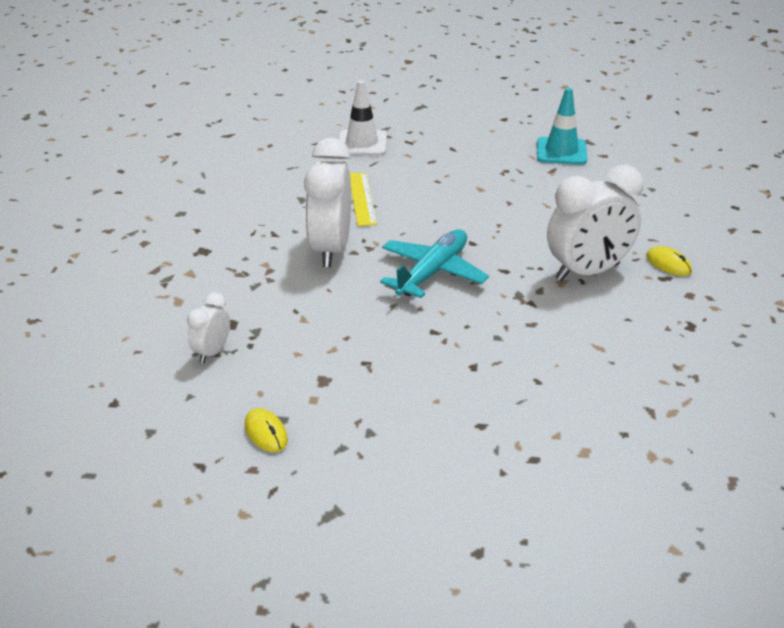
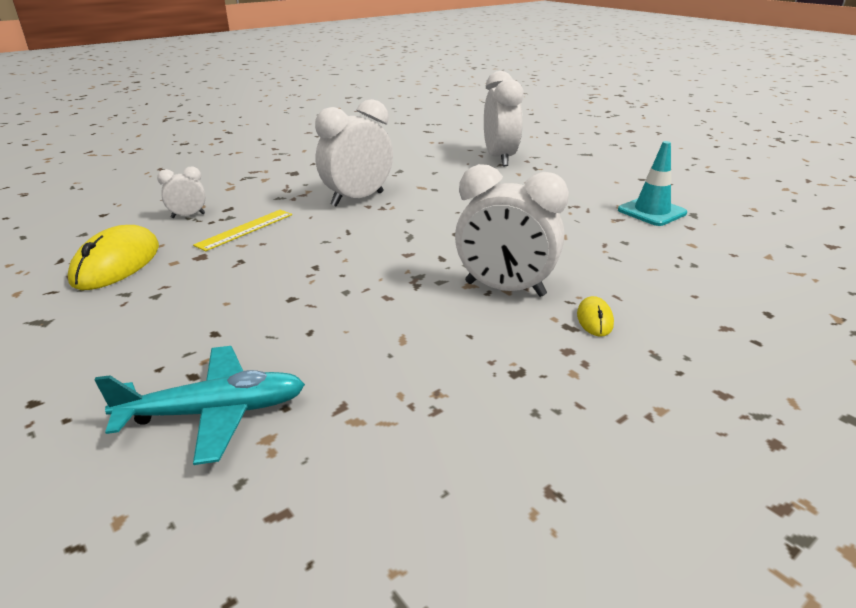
camera: 45 degrees right, 5 degrees down
(266, 432) = (117, 263): yellow mouse -> yellow mouse, size x2.08
(361, 198) = (435, 183): yellow ruler -> yellow ruler (245, 229)
(362, 143) = (499, 158): white traffic cone -> white clock
(432, 272) = (389, 236): turquoise plane -> turquoise plane (215, 412)

